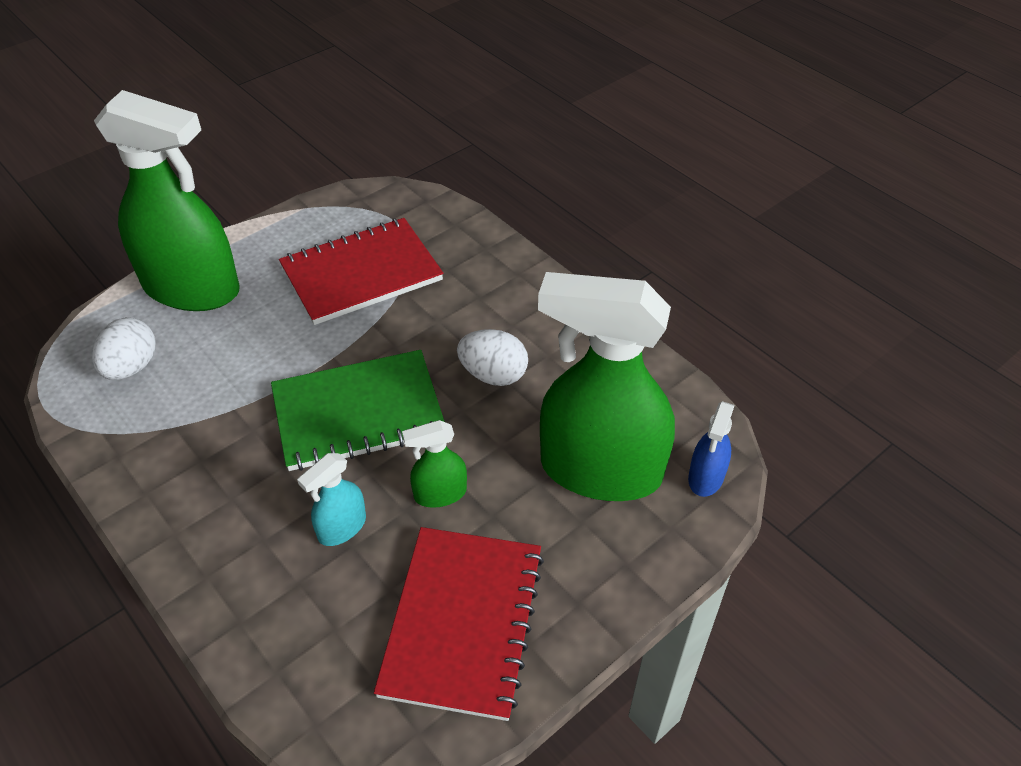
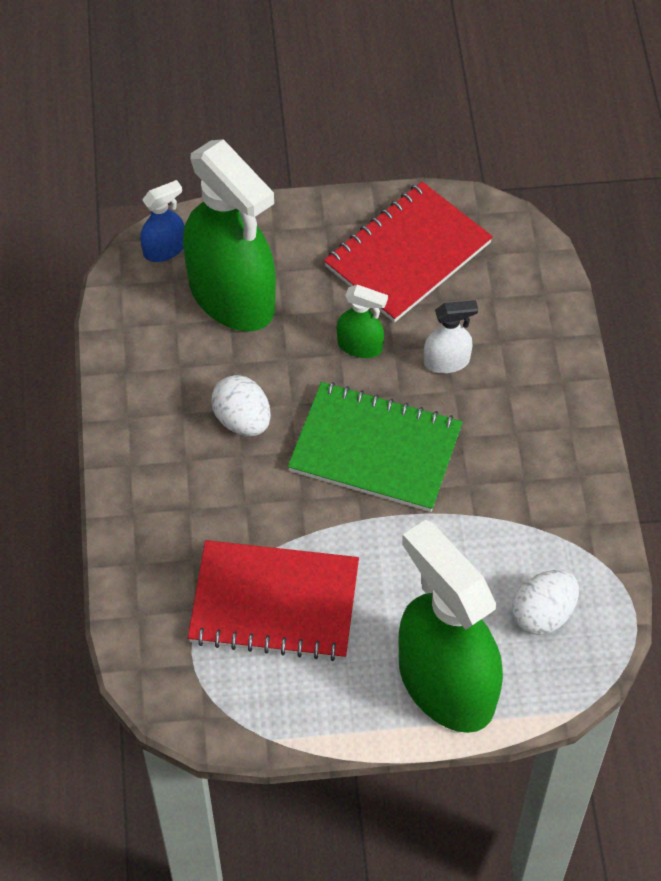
camera: 145 degrees left, 10 degrees up
(342, 527) = (447, 361): turquoise spray bottle -> white spray bottle

